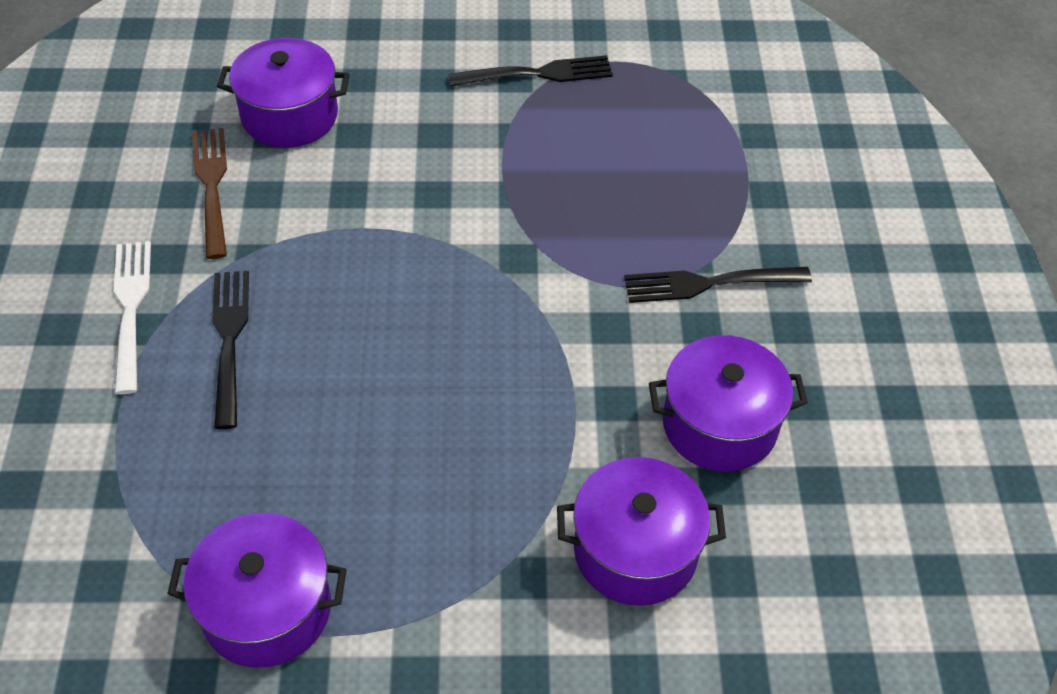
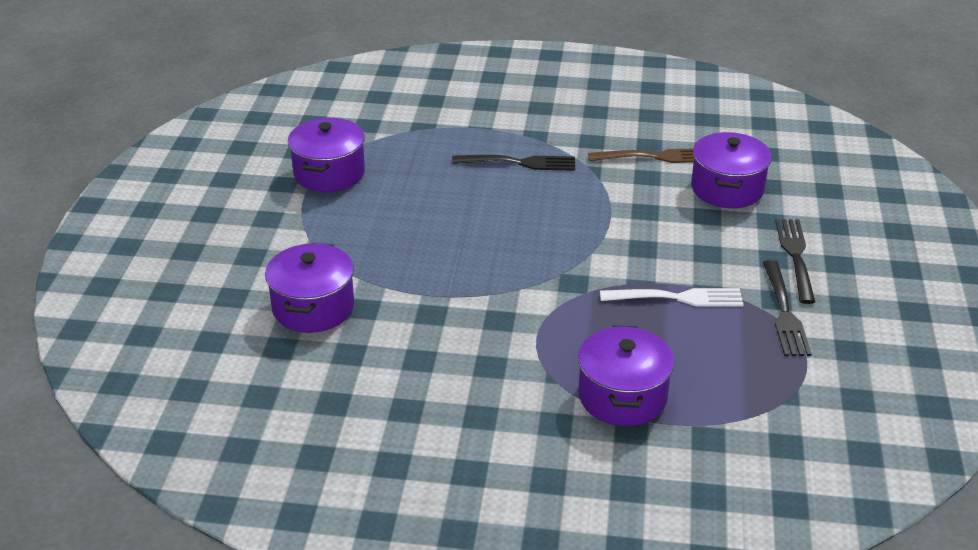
camera: 100 degrees right, 15 degrees down
(131, 310) = (550, 130): white fork -> white fork (676, 298)
(710, 283) = (533, 378): black fork -> black fork (796, 257)
(719, 424) = (398, 361): purple pot -> purple pot (622, 396)

